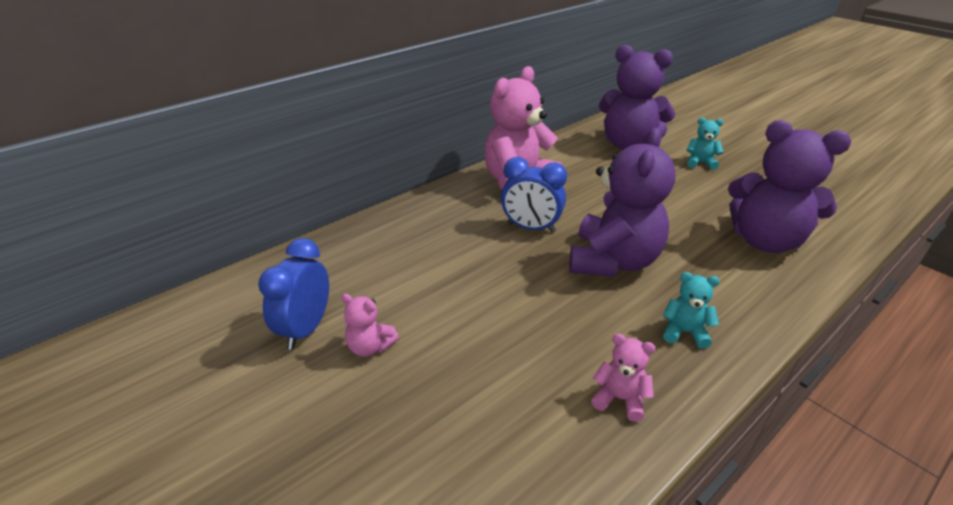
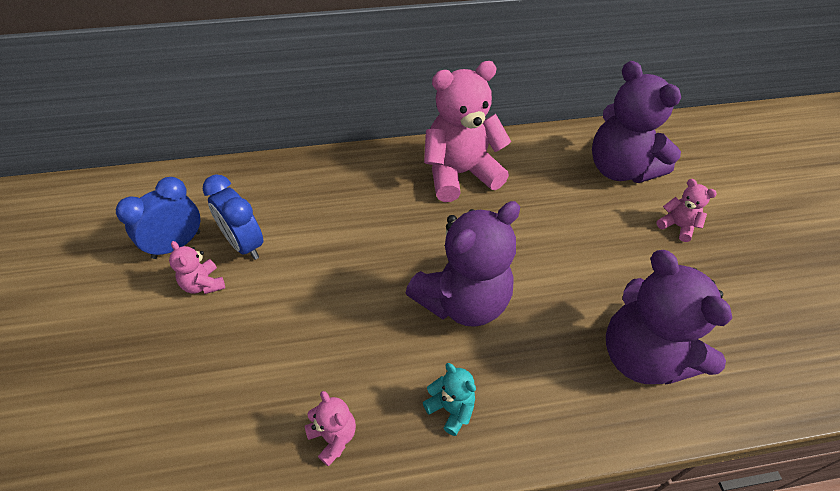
camera: 30 degrees right, 15 degrees up
(531, 228) = (424, 228): blue clock -> blue clock (244, 244)
(700, 163) = (677, 226): turquoise teddy bear -> pink teddy bear

